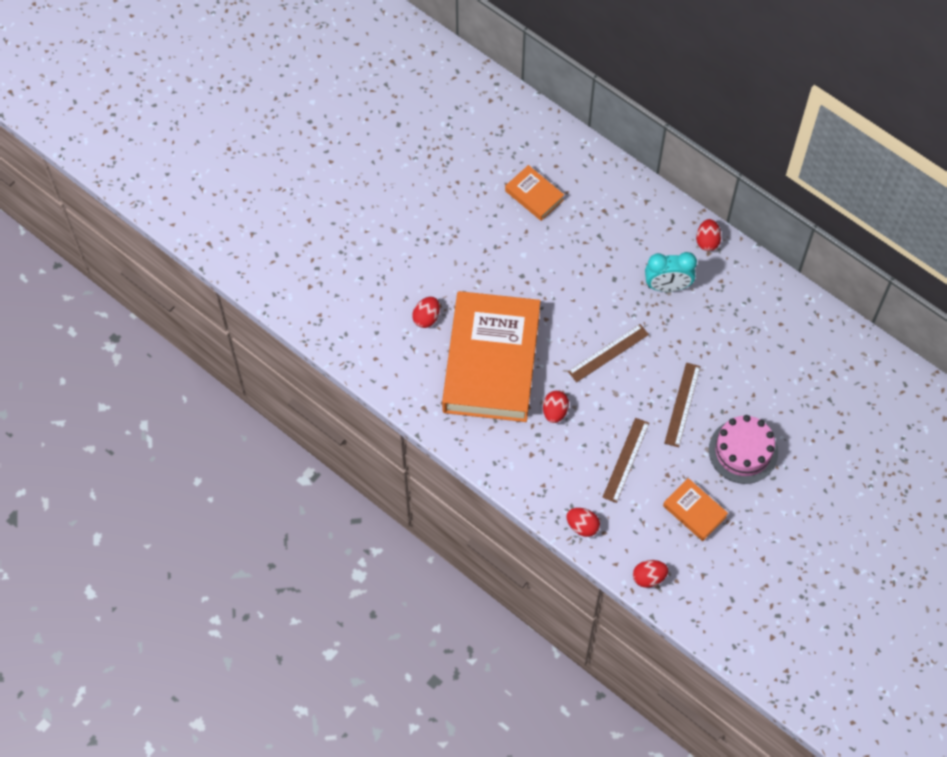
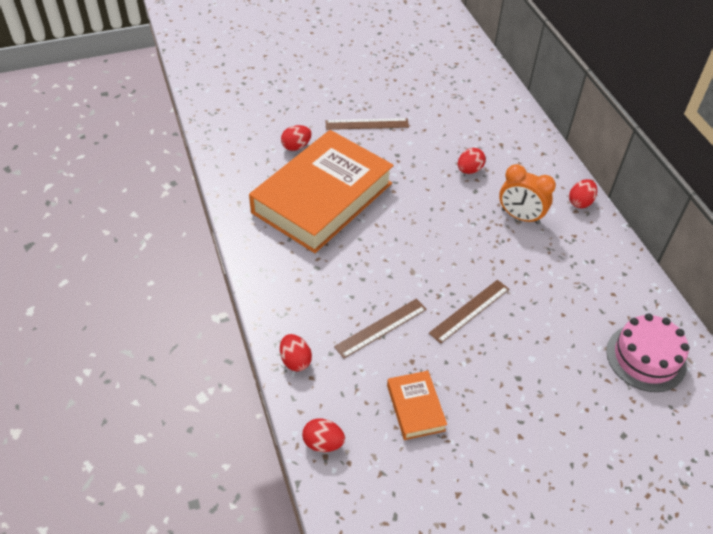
camera: 30 degrees right, 15 degrees down
(534, 195) = (449, 111): orange book -> none
(555, 412) = (346, 258): red egg -> red egg (469, 170)
(608, 353) = (429, 239): brown ruler -> brown ruler (367, 124)
(667, 286) = (520, 217): turquoise clock -> orange clock
(743, 451) = (504, 380): pink cake -> pink cake (646, 358)

